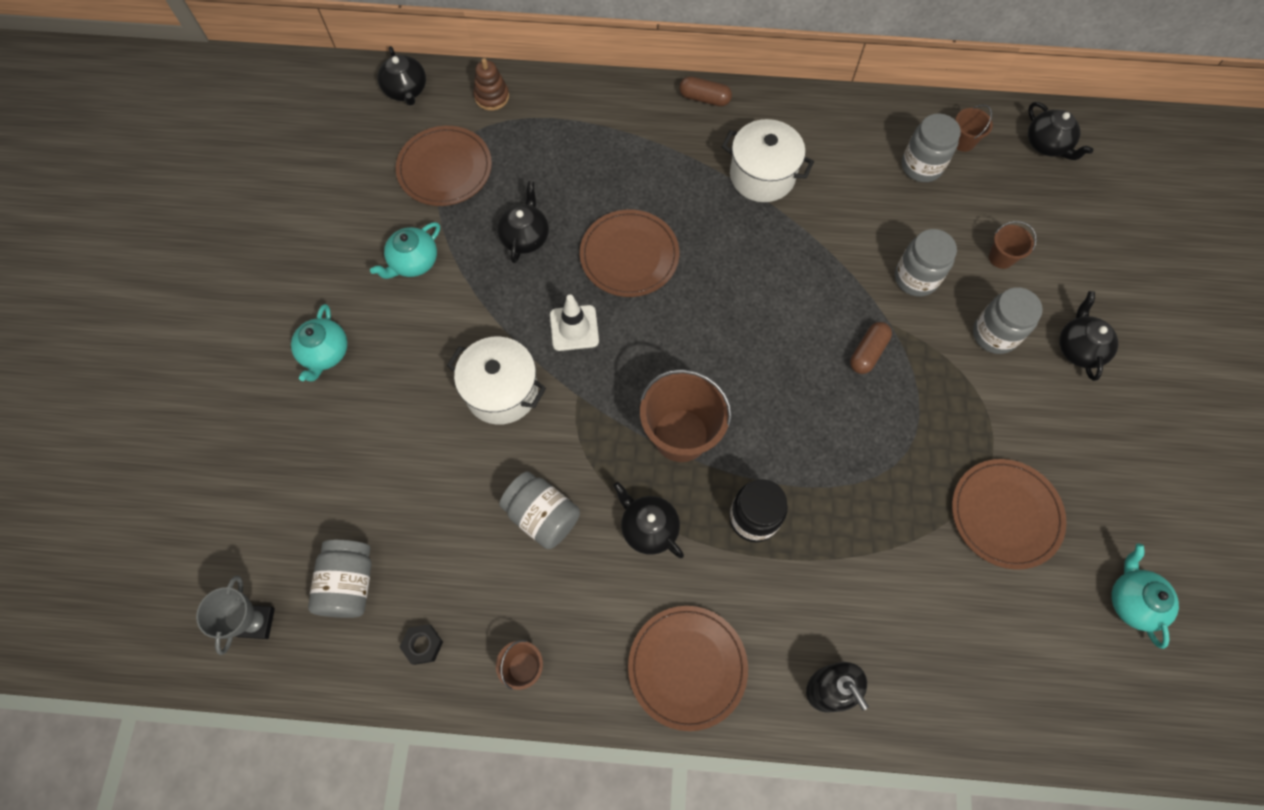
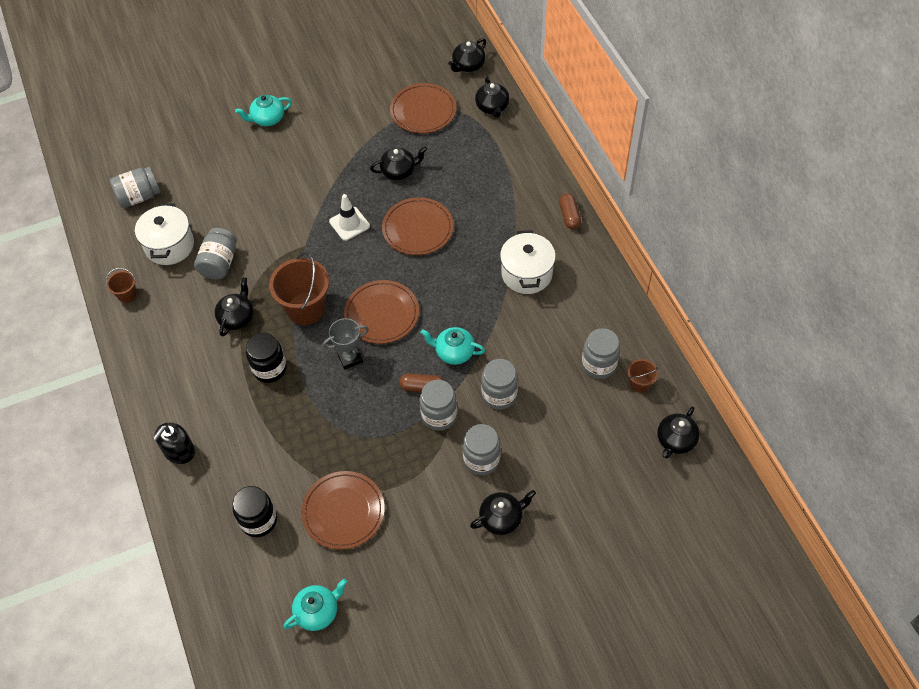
camera: 65 degrees right, 10 degrees down
(257, 622) = (101, 169): grey trophy -> grey trophy (350, 358)
(413, 262) = (349, 128): turquoise teapot -> turquoise teapot (454, 352)
(423, 645) = (120, 244): black nut -> none
(492, 97) = (492, 107): brown stacking toy -> black teapot
(501, 391) = (287, 208): white pot -> white pot (169, 246)
(687, 667) = (161, 372): brown plate -> brown plate (382, 314)
(916, 352) = (439, 415): none -> grey jar
(979, 623) = (259, 520): none -> black jar
(1001, 257) = (550, 443): brown bucket -> none

